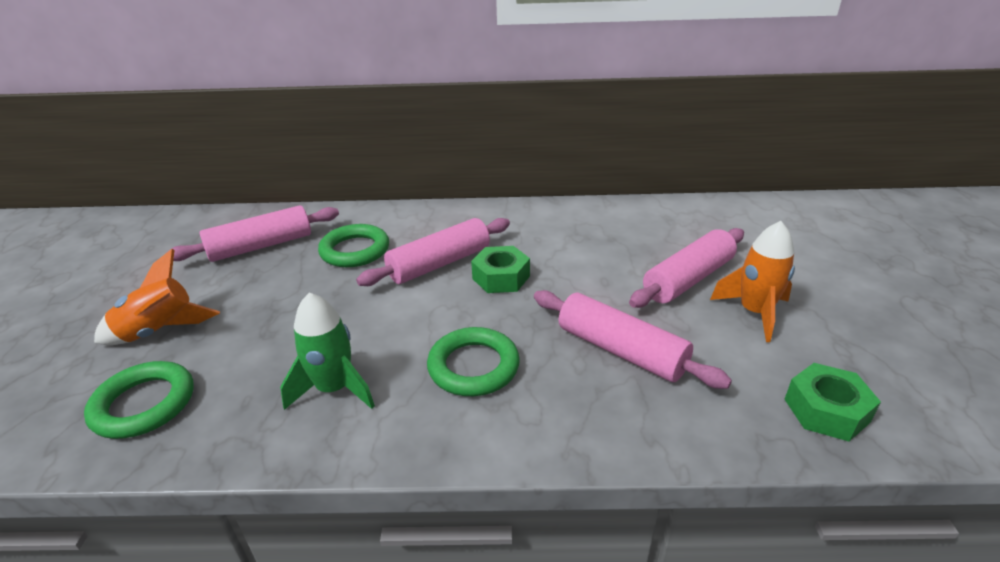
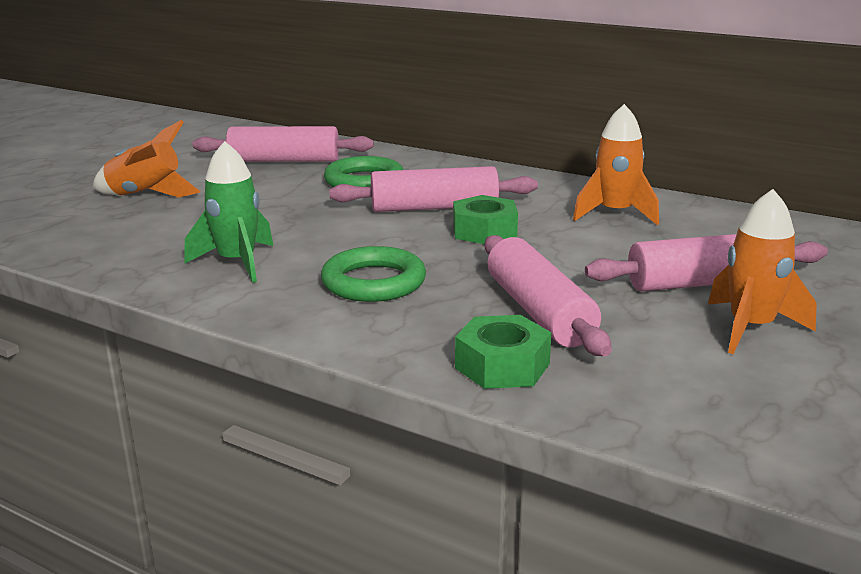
camera: 30 degrees right, 10 degrees down
(144, 404) = (91, 233): green ring -> none
(570, 230) = (615, 214): none -> orange rocket
(826, 410) = (719, 419): green nut -> green nut (502, 366)

